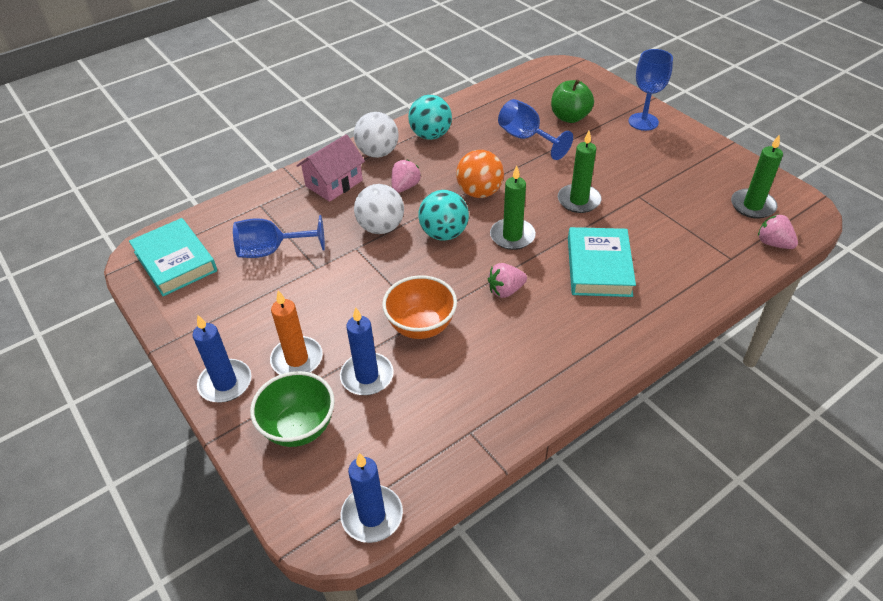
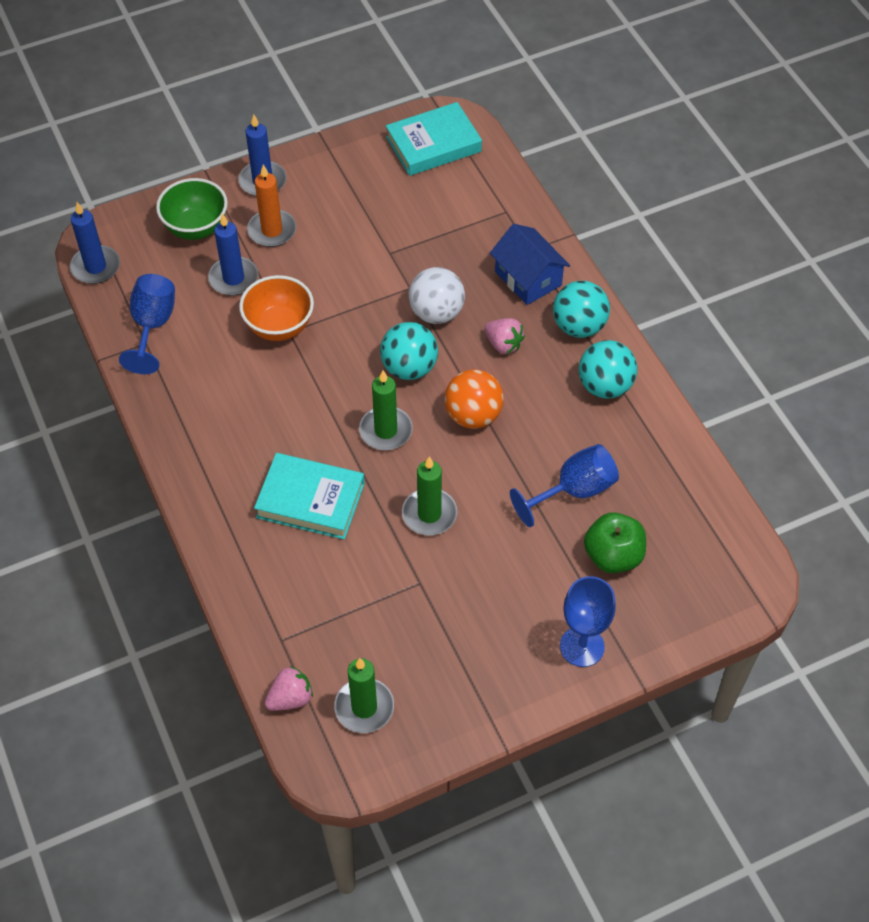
camera: 100 degrees right, 10 degrees up
(271, 251) = (426, 218): blue goblet -> blue goblet (153, 326)
(334, 183) = (528, 278): pink house -> blue house
(378, 153) = (579, 326): white ball -> turquoise ball
(505, 290) = (304, 405): pink strawberry -> none

